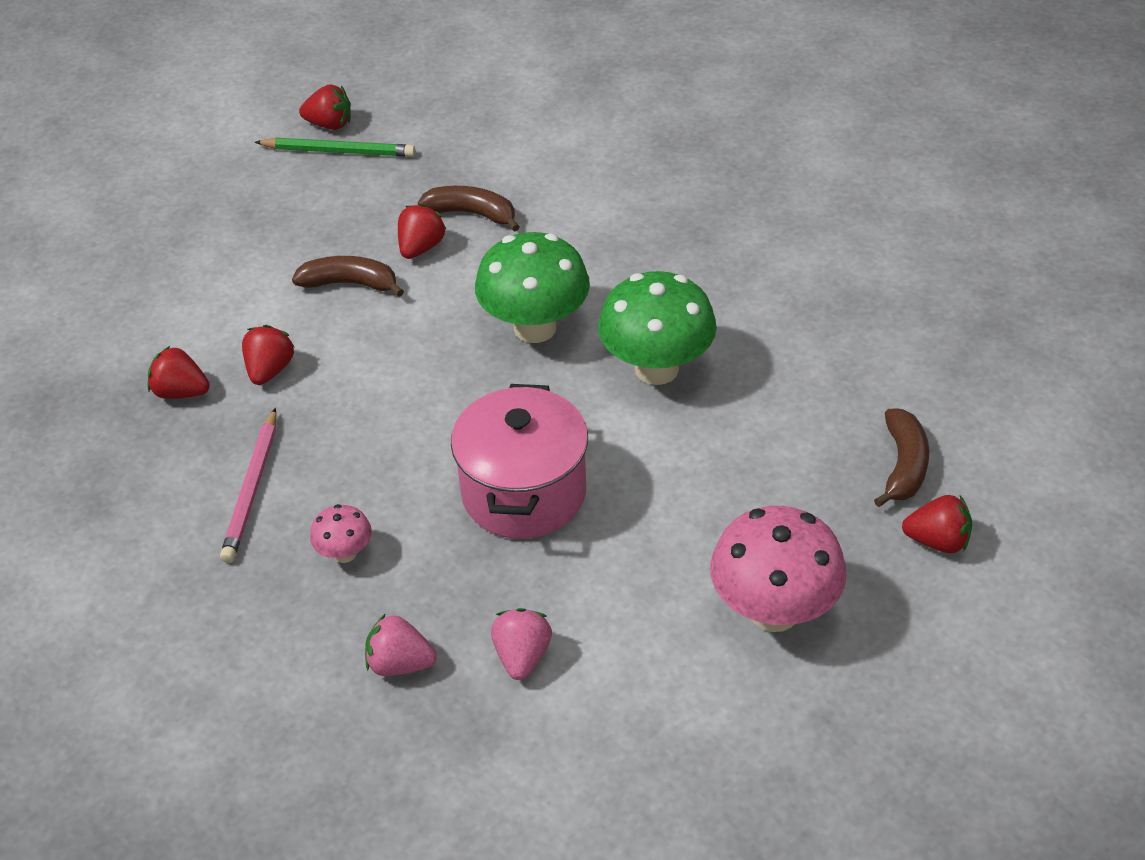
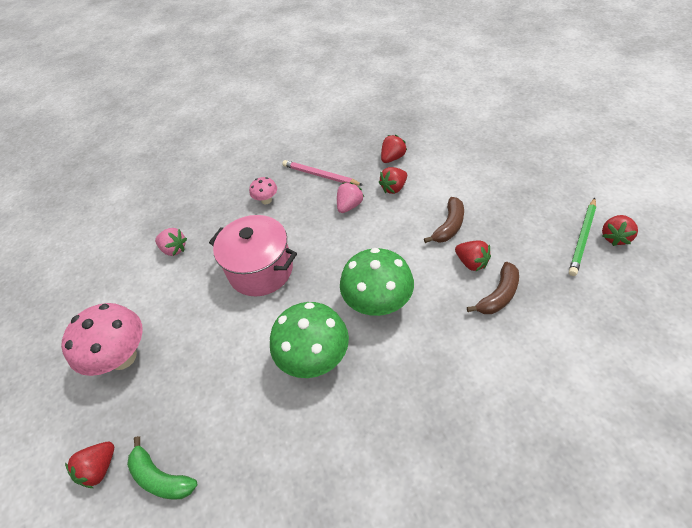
camera: 115 degrees right, 5 degrees up
(270, 370) = (393, 188): red strawberry -> red strawberry turned 105 degrees clockwise
(400, 664) = (200, 209): pink strawberry -> pink strawberry (349, 206)
(904, 466) = (161, 477): brown banana -> green banana

